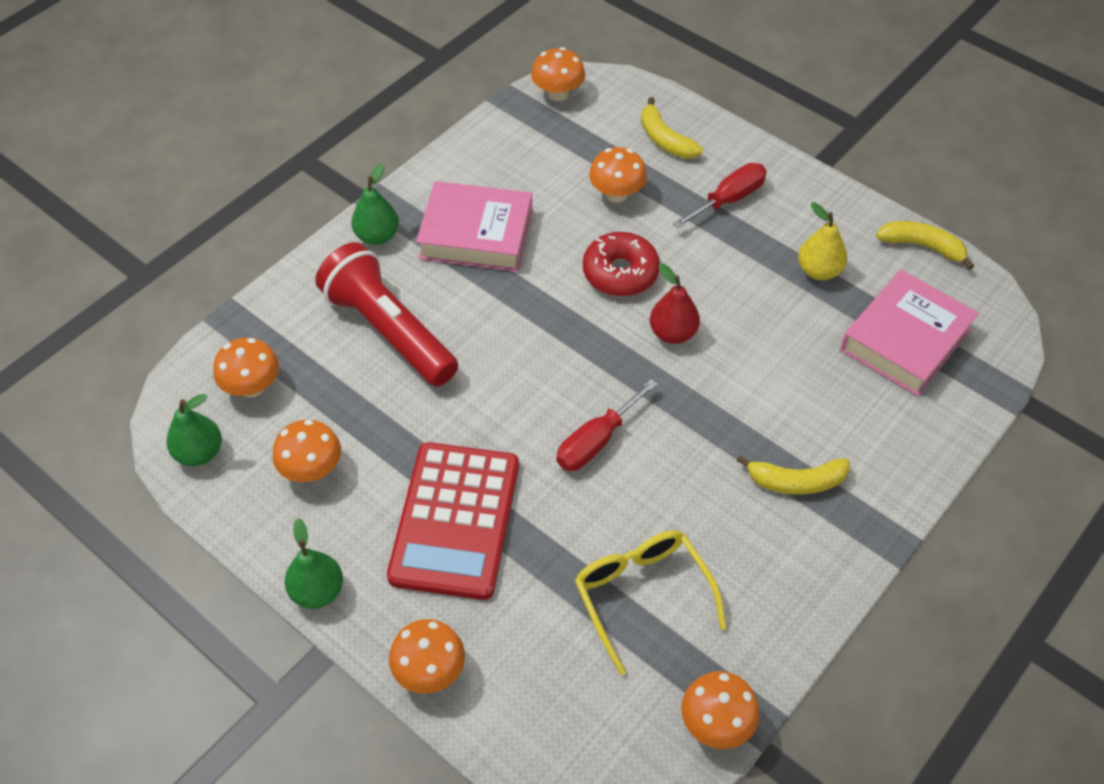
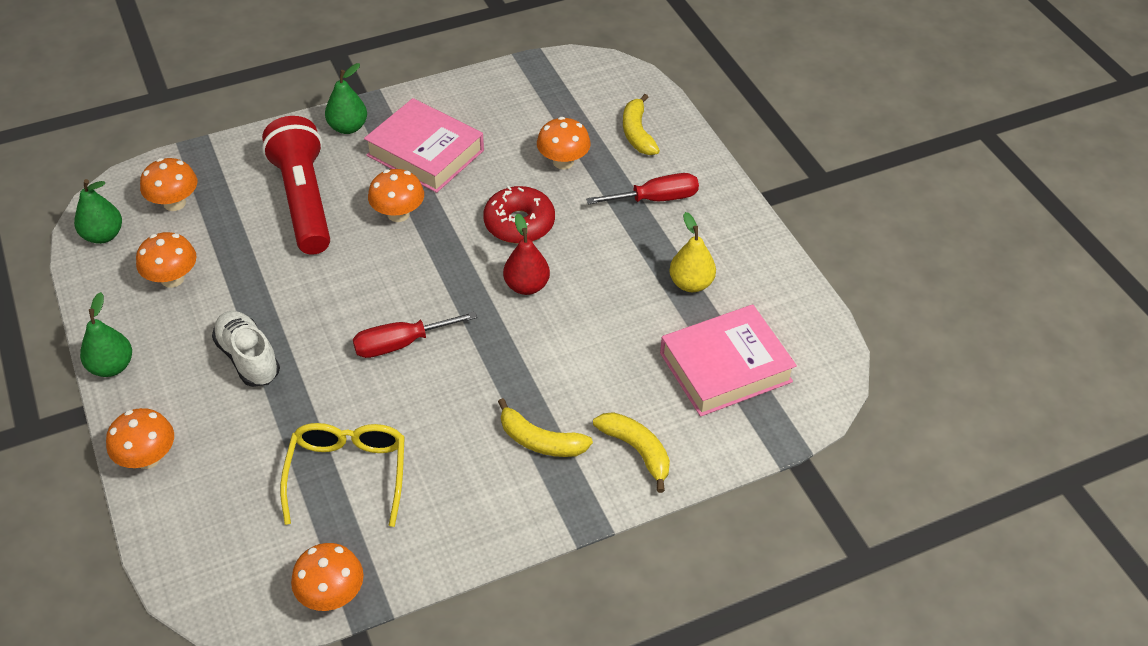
camera: 25 degrees right, 5 degrees down
(455, 520) = (248, 358): red calculator -> white shoe
(558, 94) = (574, 68): orange mushroom -> orange mushroom (398, 214)
(922, 246) = (801, 298): yellow banana -> yellow banana (637, 451)

